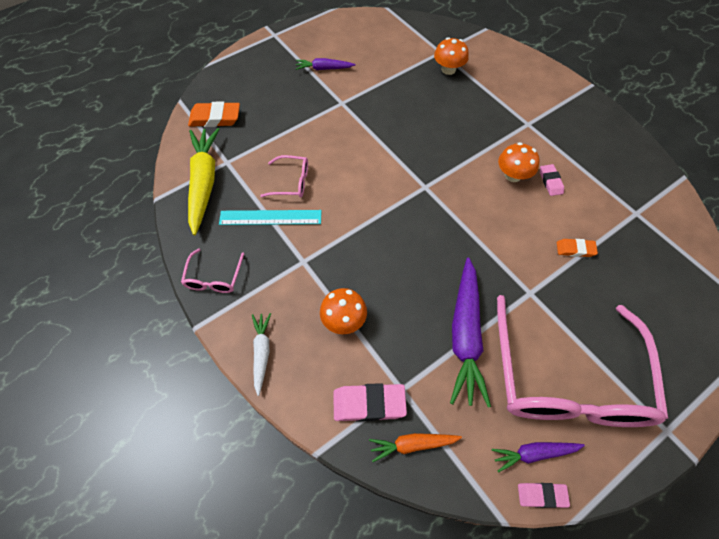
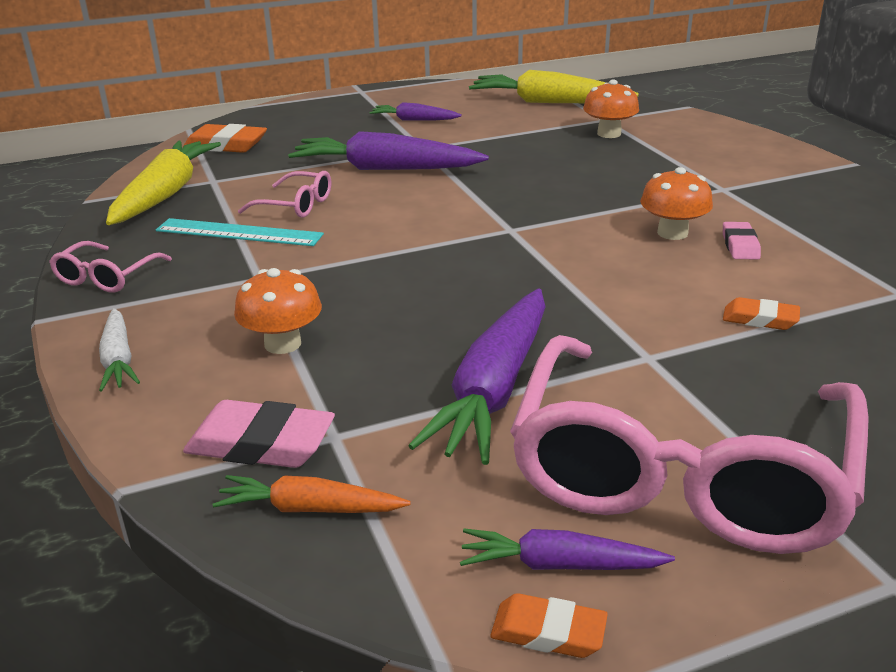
camera: 15 degrees right, 30 degrees down
(261, 352) = (118, 359): white carrot -> white carrot turned 150 degrees clockwise
(328, 131) = (385, 169): none -> purple carrot
(400, 35) = (548, 102): none -> yellow carrot
(541, 495) = (548, 632): pink eraser -> orange eraser

